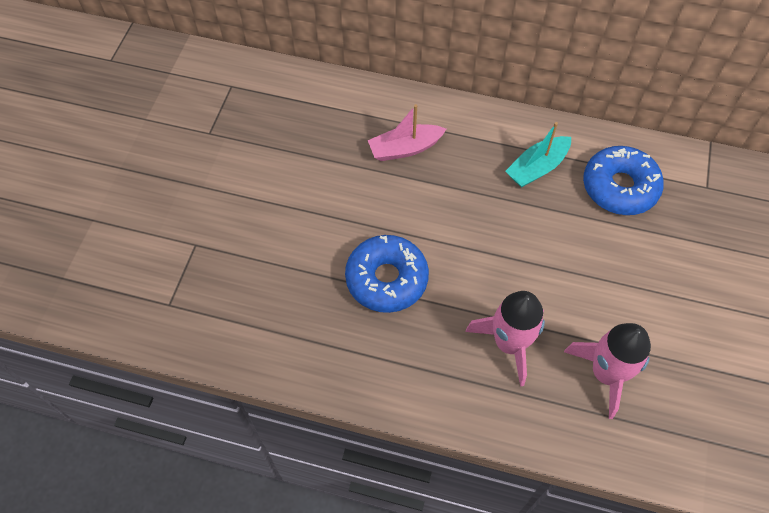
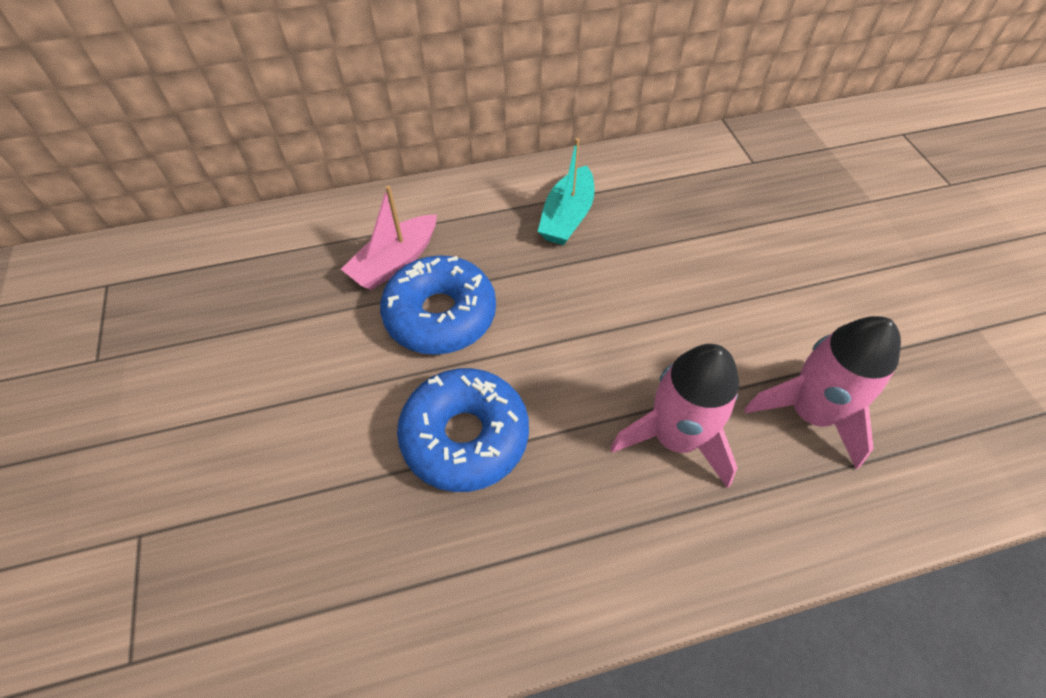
camera: 30 degrees left, 5 degrees down
(619, 187) = (669, 199): blue donut -> blue donut (440, 315)

